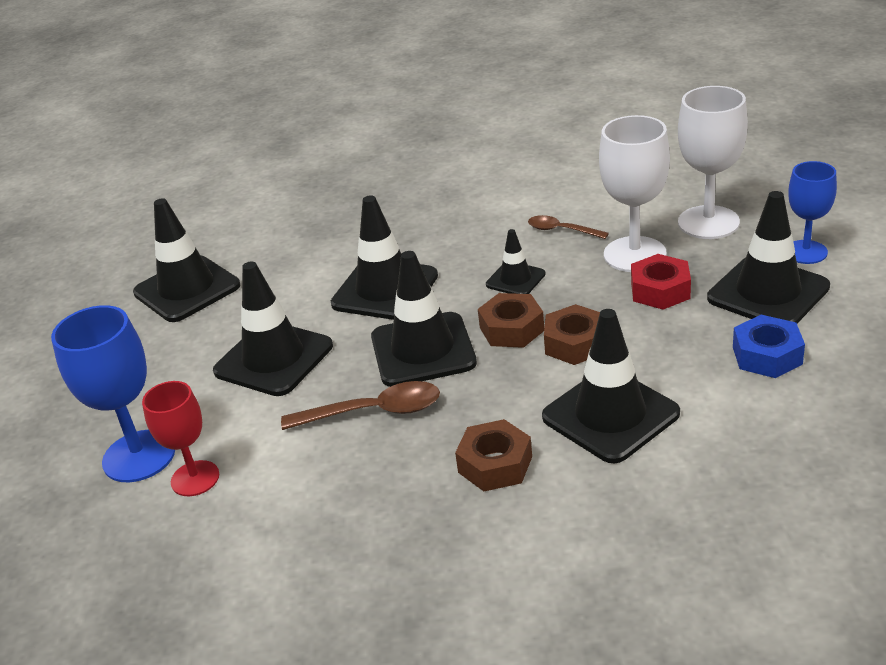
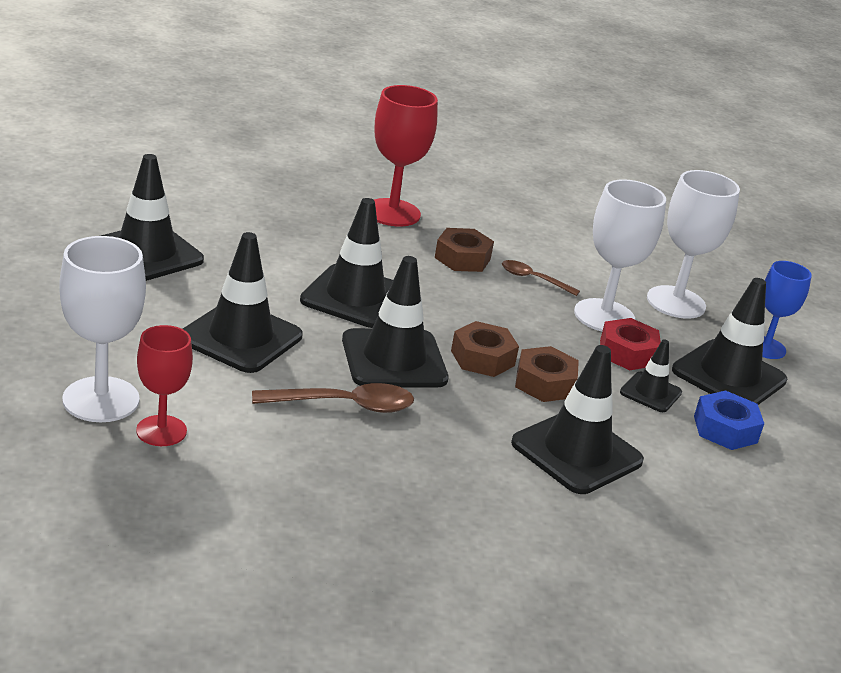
camera: 10 degrees left, 5 degrees down
(139, 456) = (101, 400): blue goblet -> white goblet
(421, 191) = (392, 213): none -> red goblet
(495, 464) = (465, 474): brown nut -> brown nut (462, 258)
(515, 279) = (487, 314): black traffic cone -> black traffic cone (650, 392)

